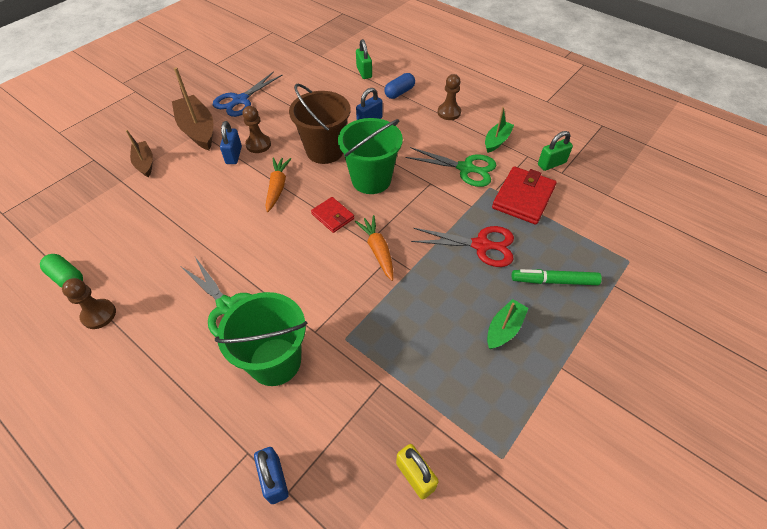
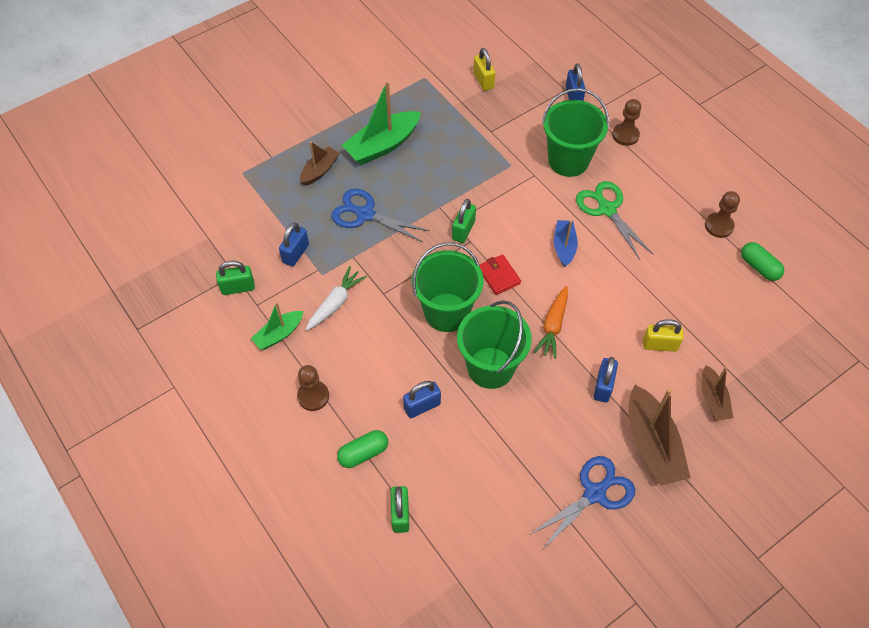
camera: 165 degrees left, 5 degrees up
(183, 191) = (660, 345): none -> yellow padlock
(258, 144) = (572, 397): brown pawn -> brown pawn (625, 135)
(273, 256) = (564, 247): none -> blue boat
(325, 151) = (490, 367): brown bucket -> green bucket
(378, 250) = (463, 230): orange carrot -> green padlock
(399, 92) = (363, 453): blue capsule -> green capsule
(466, 168) = (335, 303): green scissors -> white carrot
(481, 245) = (365, 214): red scissors -> blue scissors
(504, 329) = (382, 145): green boat -> green boat, size x1.72
(523, 198) = (295, 253): red wallet -> blue padlock
(554, 281) = (319, 171): green marker -> brown boat

